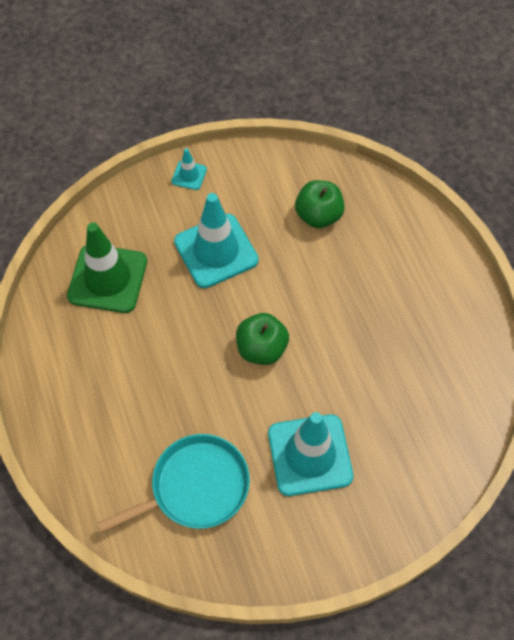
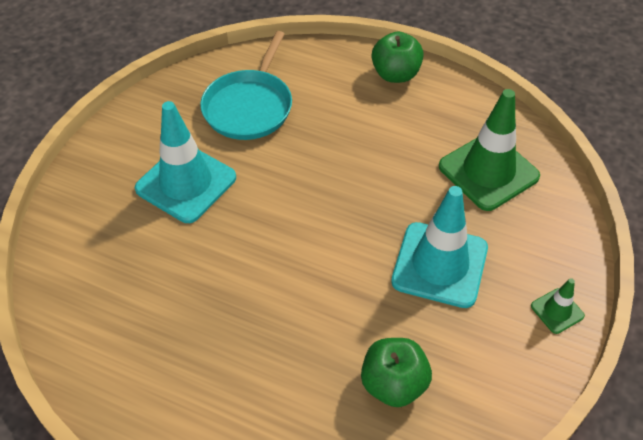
camera: 135 degrees right, 10 degrees down
(189, 175) = (557, 311): turquoise traffic cone -> green traffic cone
(261, 349) = (305, 222): green apple -> green apple (395, 74)

